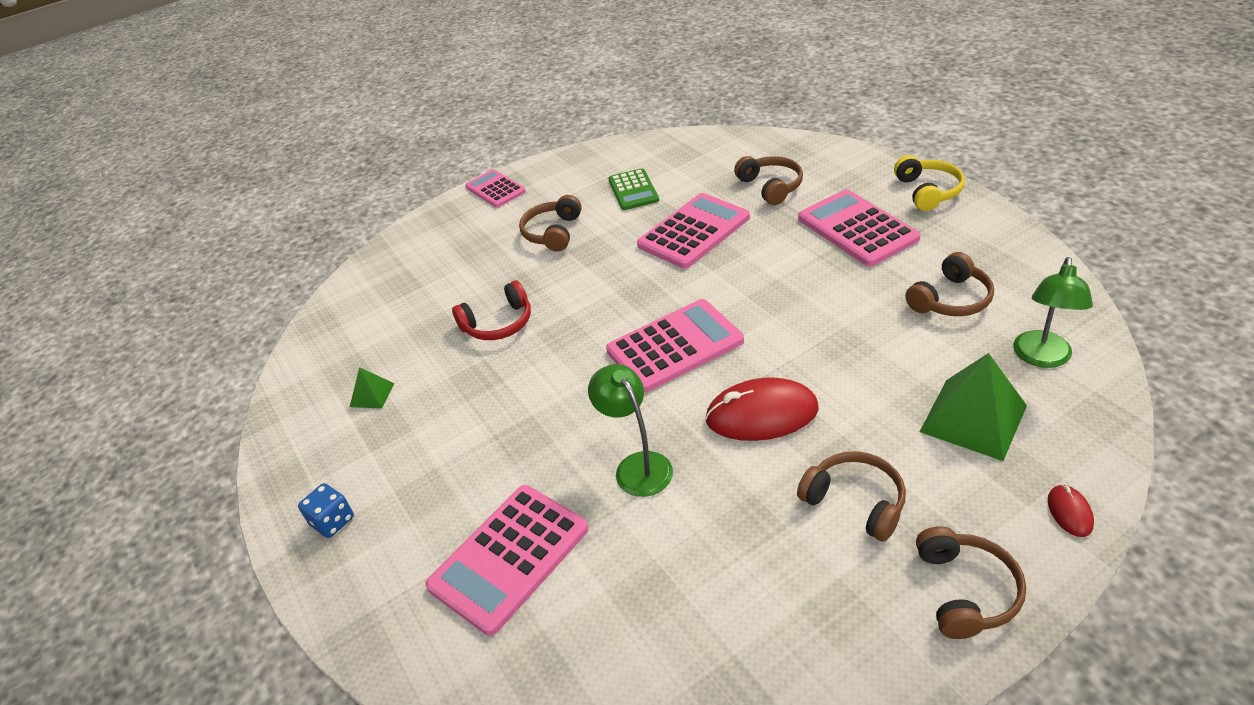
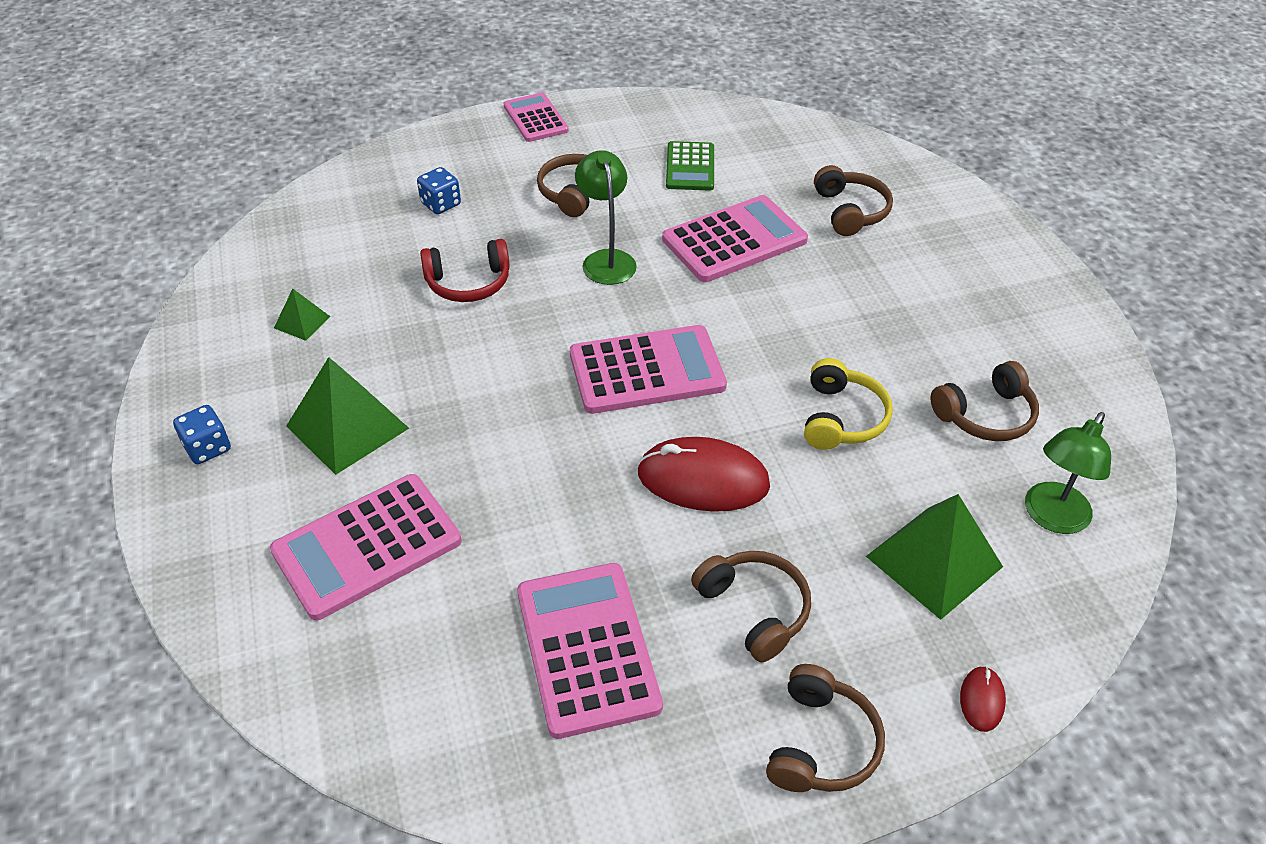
camera: 10 degrees right, 5 degrees up
(448, 272) = (441, 204): none -> blue dice
(448, 465) = (347, 427): none -> green pyramid
(637, 465) = (542, 492): green lamp -> green lamp (606, 259)
(857, 229) = (923, 295): pink calculator -> pink calculator (587, 648)
(928, 191) = (1033, 274): yellow headphones -> yellow headphones (842, 418)

